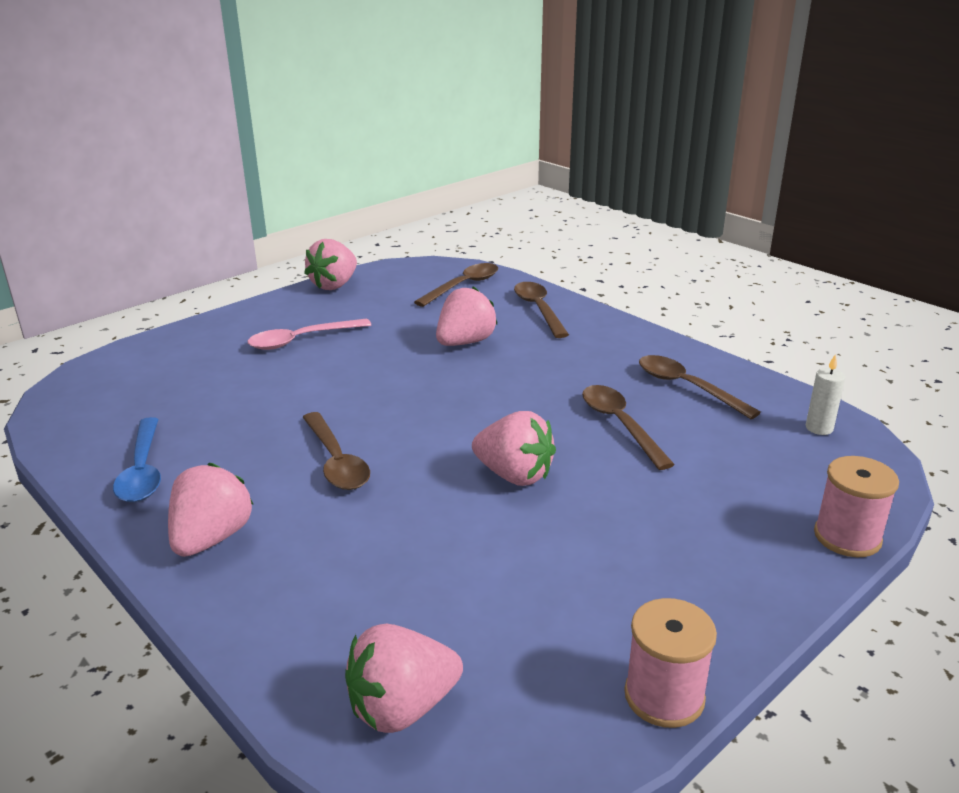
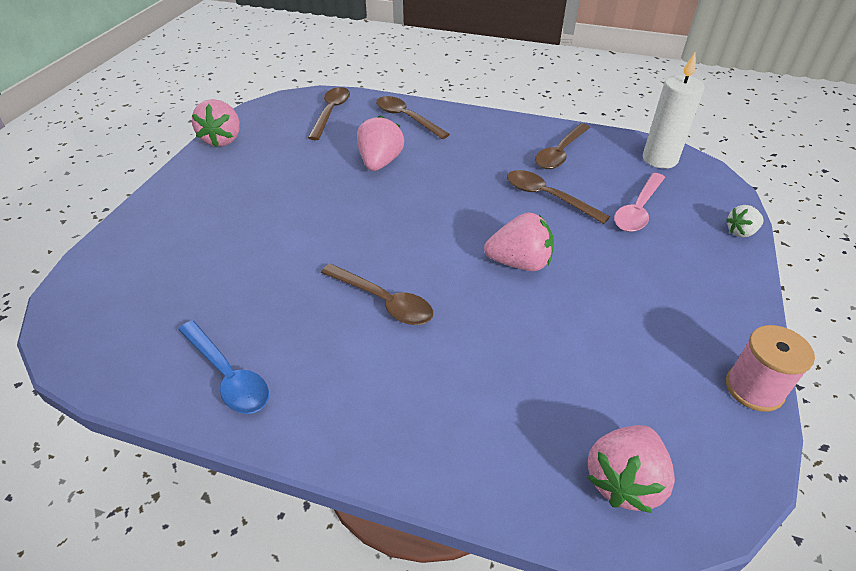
camera: 30 degrees left, 15 degrees up
(211, 538) = (353, 412): pink strawberry -> none
(301, 340) = (245, 201): pink spoon -> pink spoon (637, 210)
(686, 387) = (560, 153): brown spoon -> brown spoon turned 75 degrees counterclockwise
(819, 428) = (659, 159): white candle -> white candle, size x1.89
(847, 537) = (741, 232): pink spool -> white strawberry

